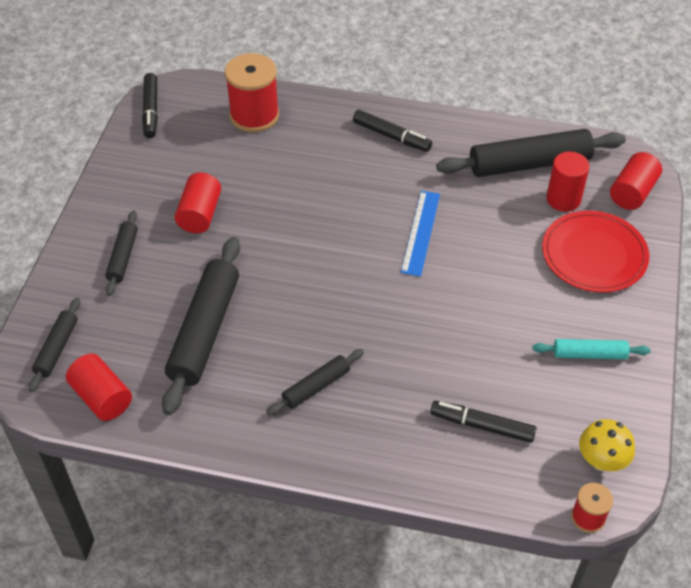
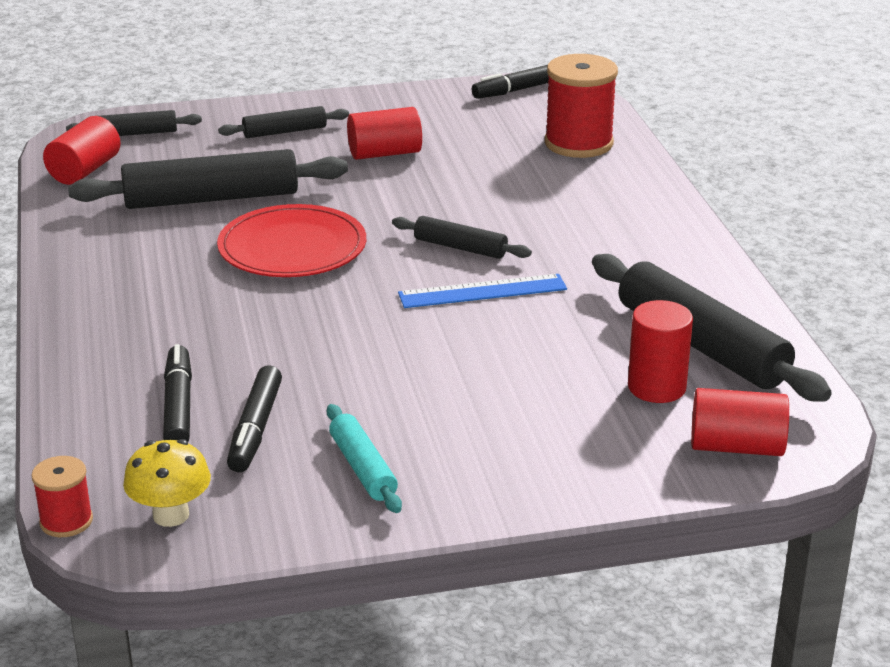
camera: 65 degrees right, 20 degrees down
(316, 386) = (173, 280): black rolling pin -> black rolling pin (460, 247)
(391, 136) = (640, 233): black marker -> black marker (256, 428)
(594, 254) = (566, 436): red plate -> red plate (292, 248)

